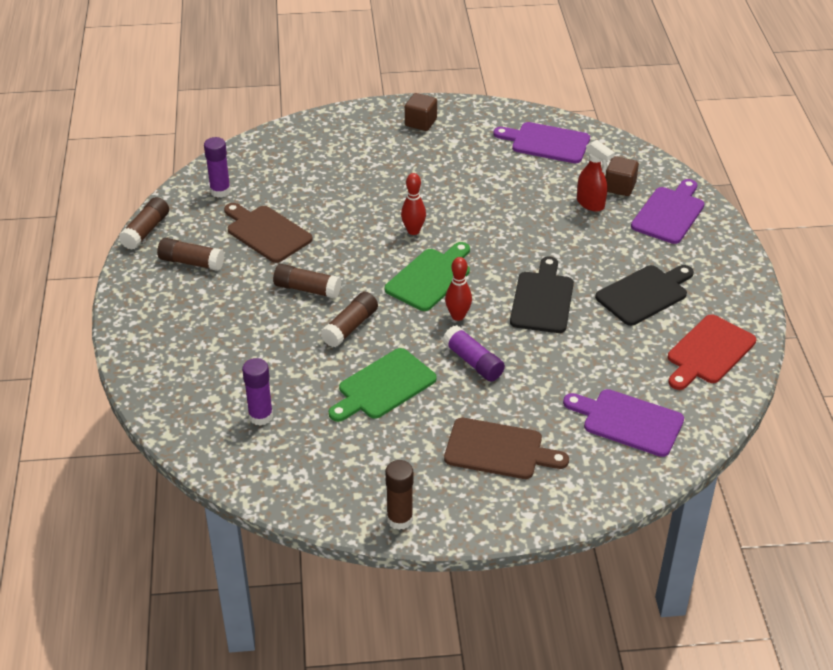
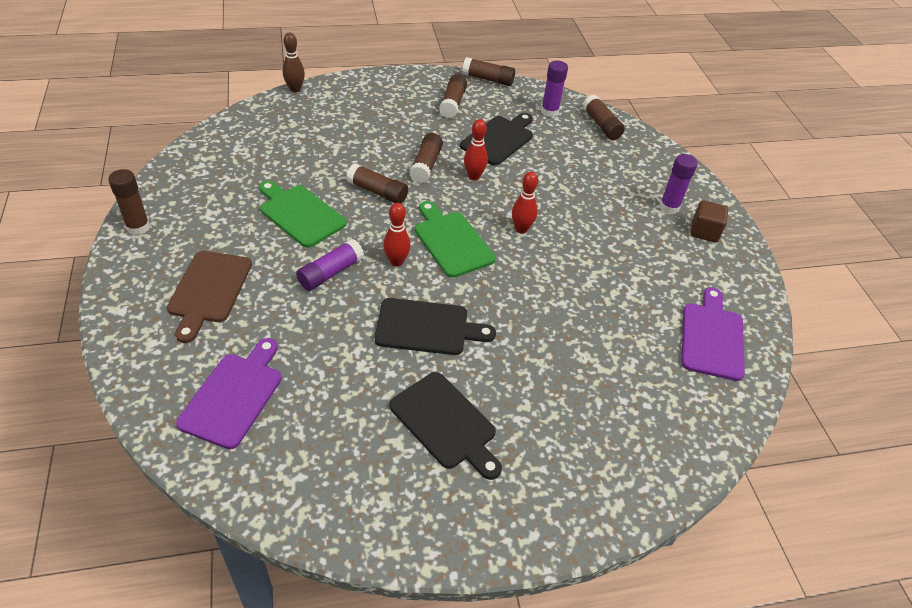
camera: 80 degrees right, 5 degrees up
(136, 398) = (295, 89): none -> brown bowling pin
(250, 158) = (601, 125): none -> brown glue stick
(260, 416) = (269, 148): purple glue stick -> purple glue stick (669, 207)
(266, 233) = (498, 139): brown cutting board -> black cutting board
(329, 256) = (473, 176): none -> red bowling pin
(430, 278) = (451, 241): green cutting board -> green cutting board turned 150 degrees counterclockwise
(591, 204) = (605, 377): red spray bottle -> none
(619, 187) = (648, 408): brown cube -> none
(669, 213) = (608, 460): purple cutting board -> none
(709, 352) = (344, 486): red cutting board -> none

